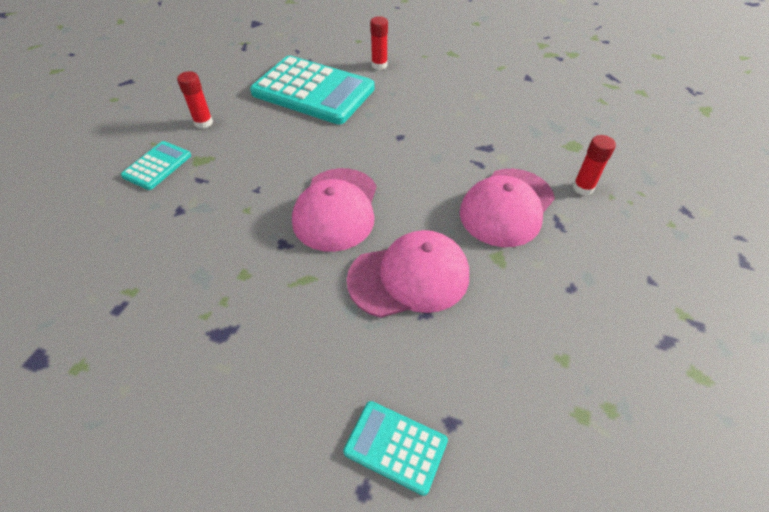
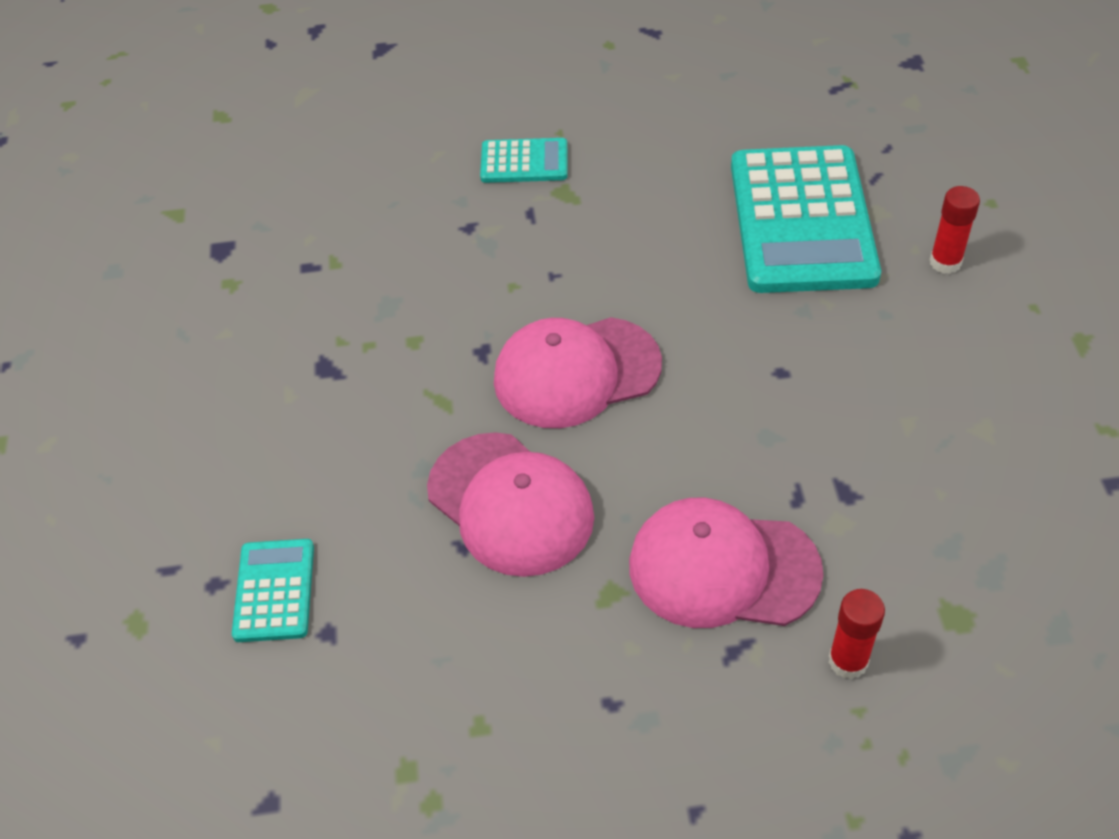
camera: 65 degrees right, 0 degrees up
(203, 123) = (634, 152): red glue stick -> none

